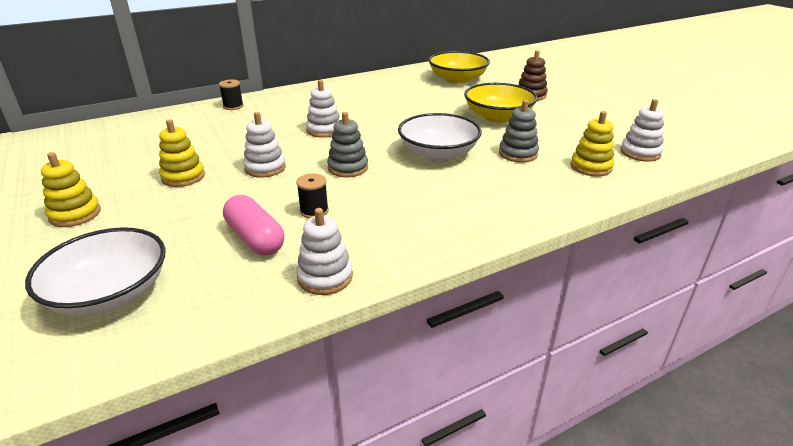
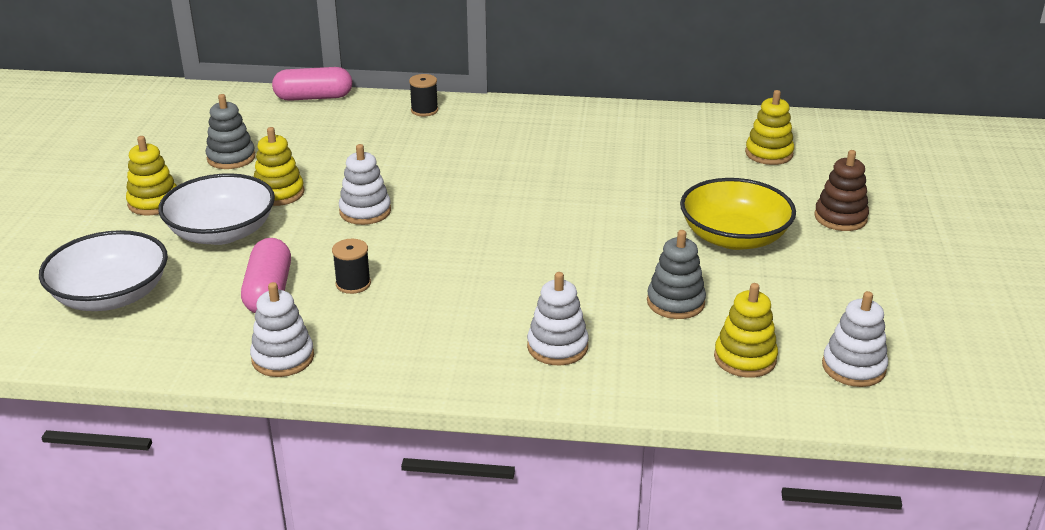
camera: 35 degrees right, 0 degrees up
(141, 118) = (314, 97): none -> pink capsule
(324, 130) = (485, 181): white stacking toy -> white stacking toy (557, 347)
(348, 168) = (448, 244): grey stacking toy -> grey stacking toy (231, 158)
(438, 153) = (575, 263): white bowl -> white bowl (222, 232)
(457, 79) = (769, 154): yellow bowl -> yellow stacking toy

